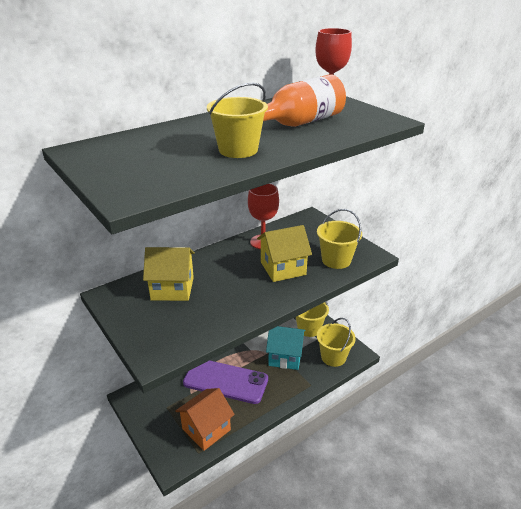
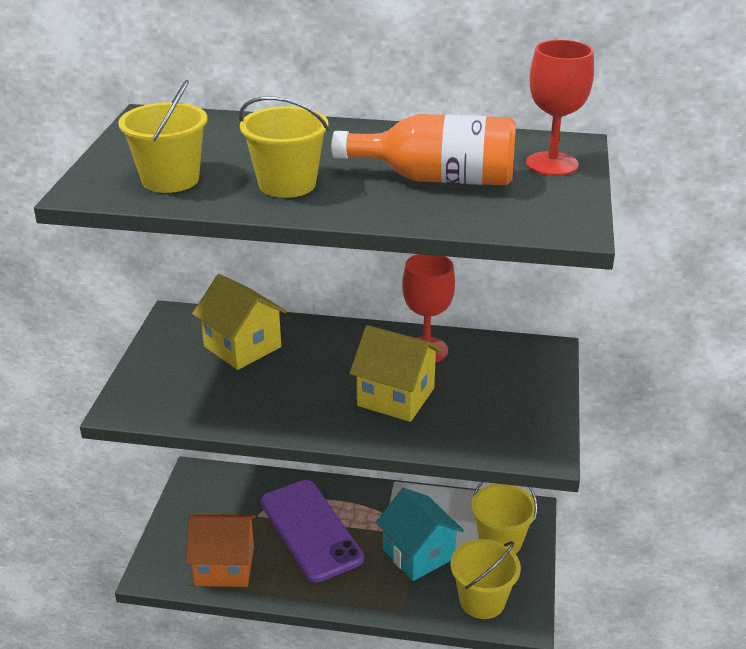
camera: 45 degrees right, 0 degrees up
(336, 260) = (481, 428): yellow bucket -> yellow bucket (170, 180)

